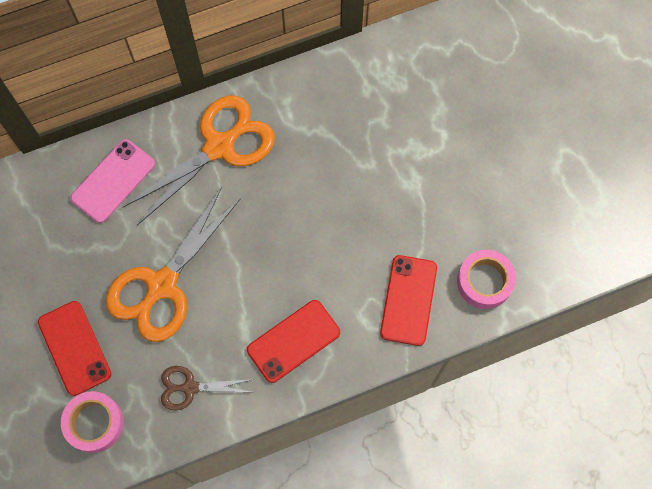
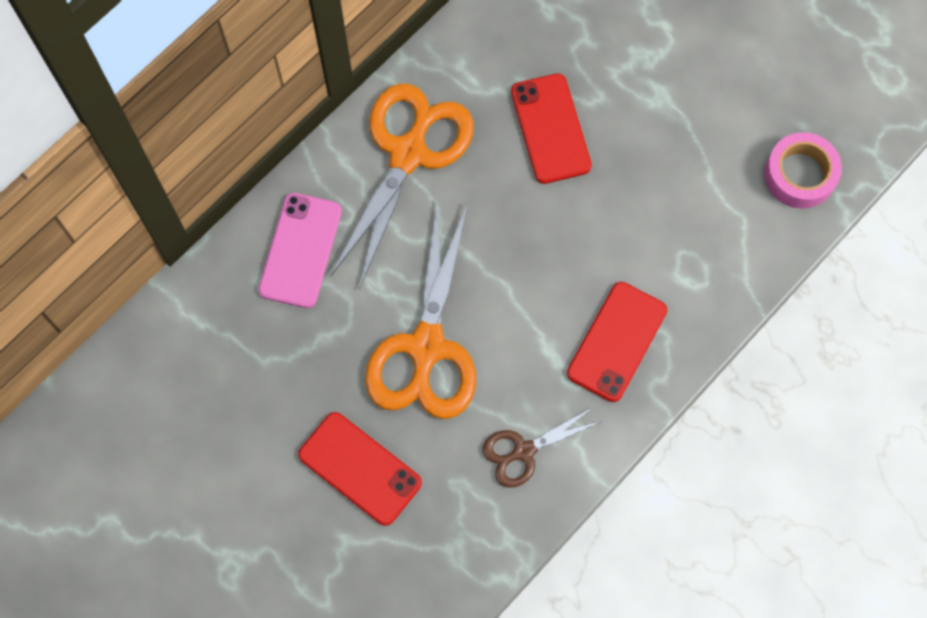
camera: 25 degrees left, 0 degrees up
(94, 423) = (431, 545): pink tape -> none
(408, 300) = (725, 235): red phone -> red phone (550, 129)

